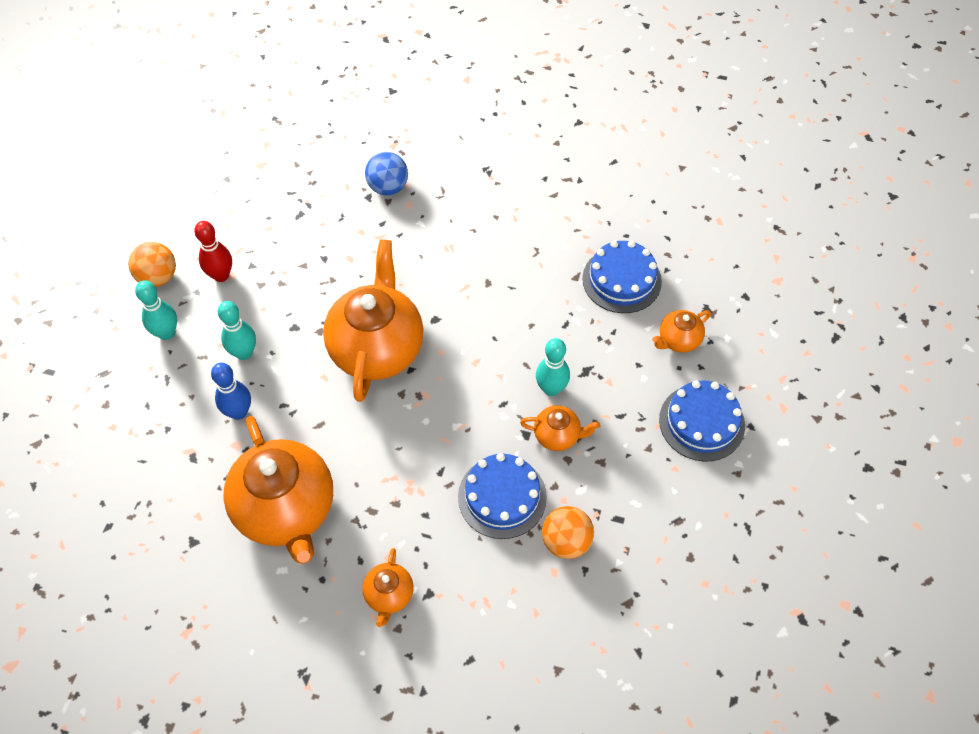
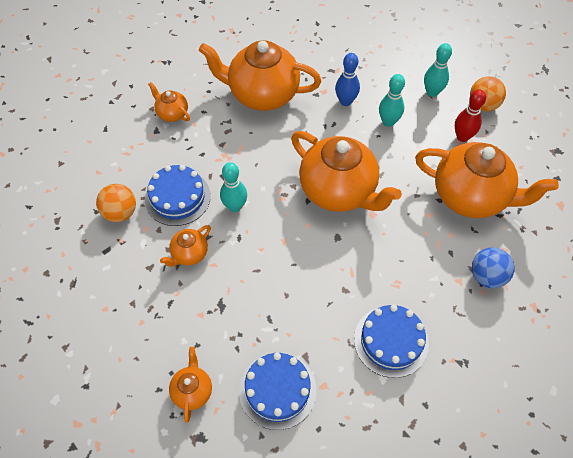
camera: 125 degrees right, 0 degrees up
(301, 235) = (471, 196): none -> orange teapot
(551, 388) = (226, 273): turquoise bowling pin -> turquoise bowling pin (235, 206)
(701, 422) = (118, 353): blue cake -> blue cake (391, 341)

